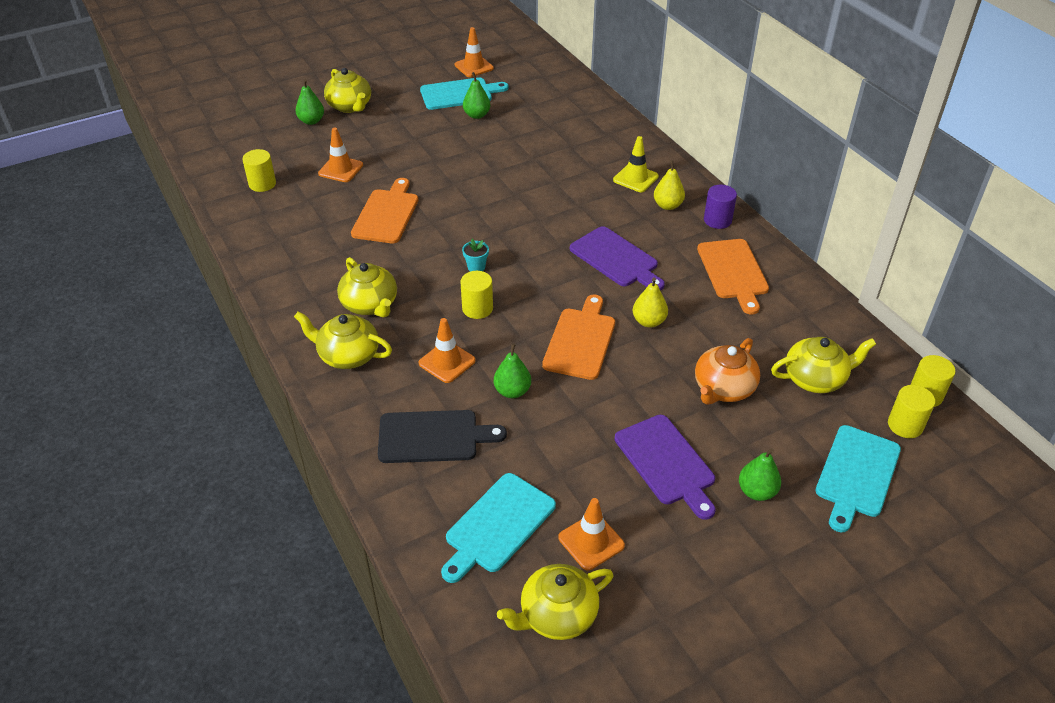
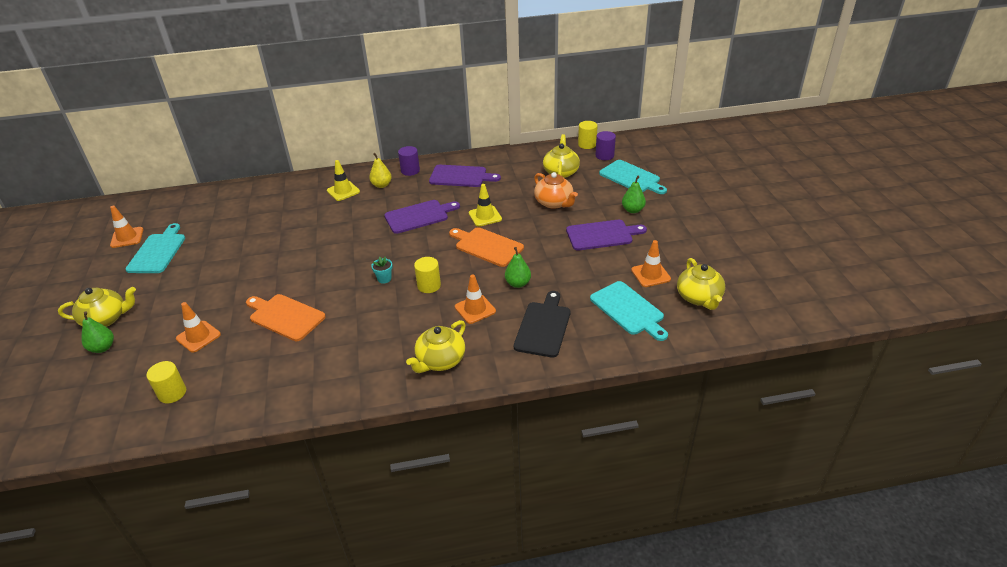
camera: 70 degrees left, 5 degrees down
(370, 305) = (390, 341): yellow teapot -> none
(477, 115) = (198, 247): green pear -> none
(648, 321) = (485, 216): yellow pear -> yellow traffic cone
(733, 272) = (460, 176): orange cutting board -> purple cutting board
(905, 425) = (604, 155): yellow cylinder -> purple cylinder

